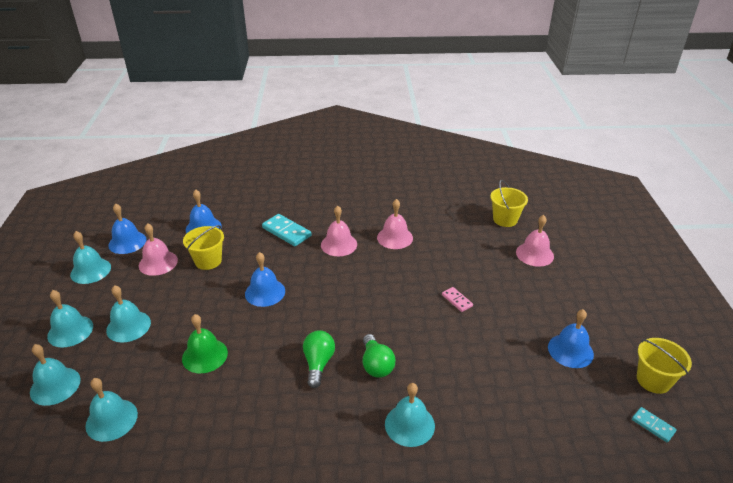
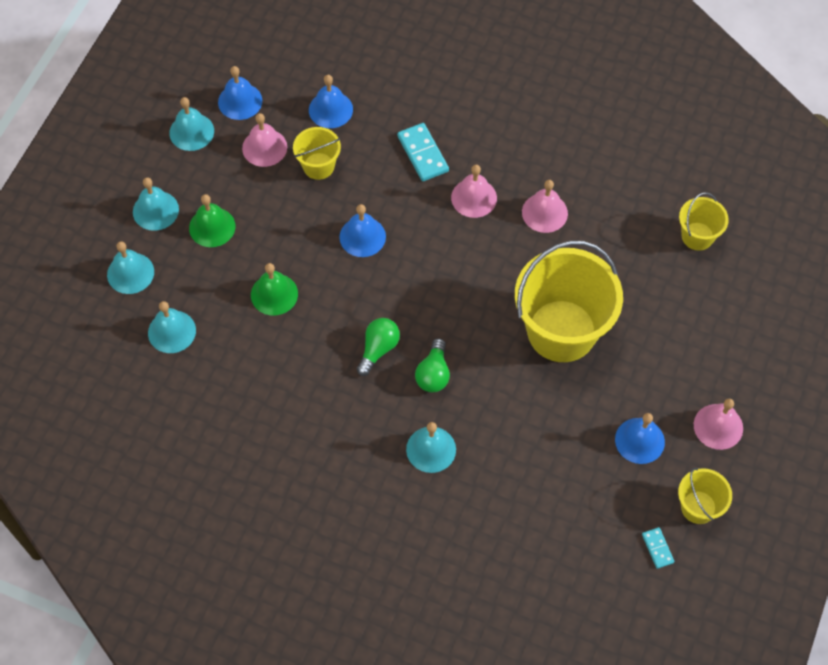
camera: 25 degrees right, 25 degrees up
(128, 326) = (212, 227): turquoise bell -> green bell
(457, 300) = (561, 331): pink domino -> yellow bucket
(534, 254) = (695, 303): pink bell -> pink bell (718, 426)

